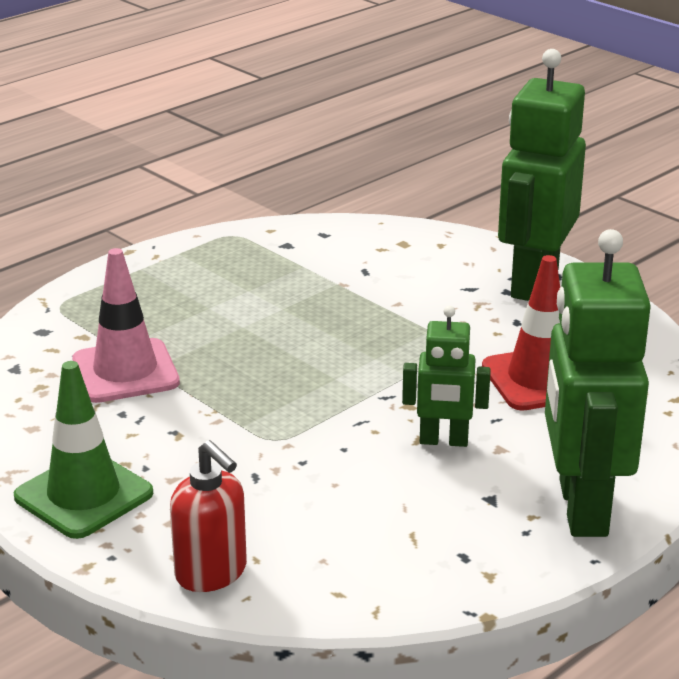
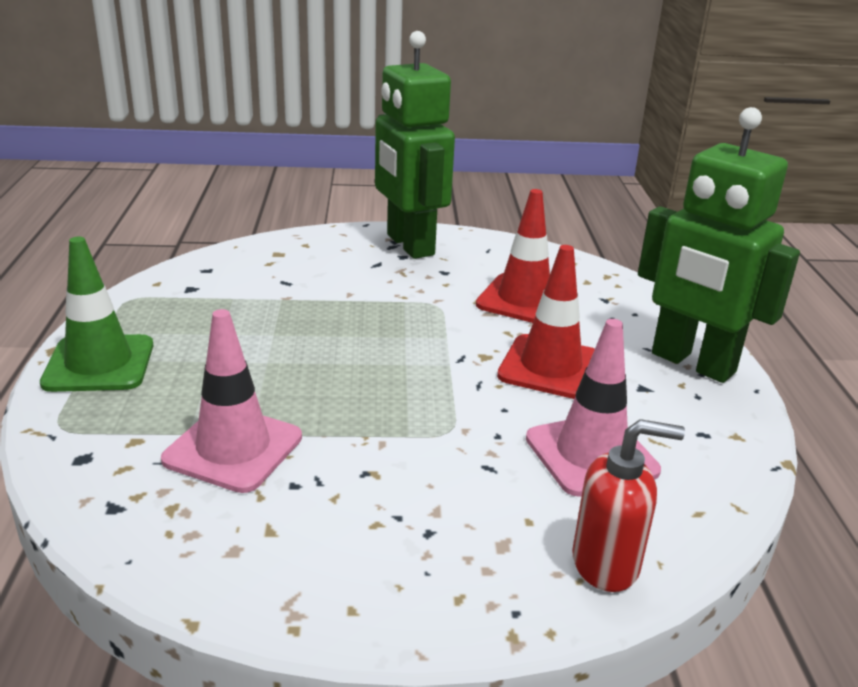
camera: 50 degrees left, 0 degrees up
(84, 495) = (395, 577): green traffic cone -> green traffic cone (99, 364)
(341, 513) = (591, 455): none -> pink traffic cone
(443, 441) = (550, 367): green robot -> red traffic cone

